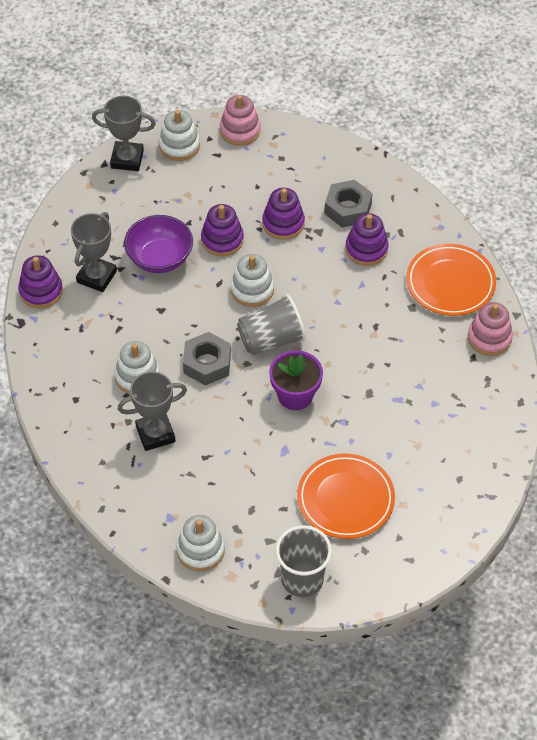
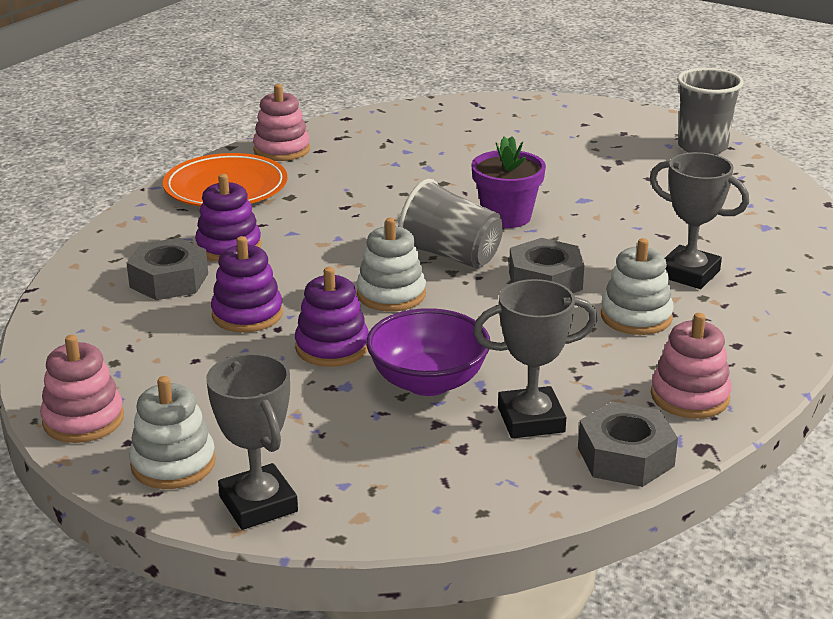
camera: 125 degrees left, 25 degrees down
(41, 291) = (625, 457): purple stacking toy -> grey nut
(56, 346) = (690, 396): none -> pink stacking toy
(200, 550) = (767, 199): white stacking toy -> none
(345, 499) = (586, 155): orange plate -> none

